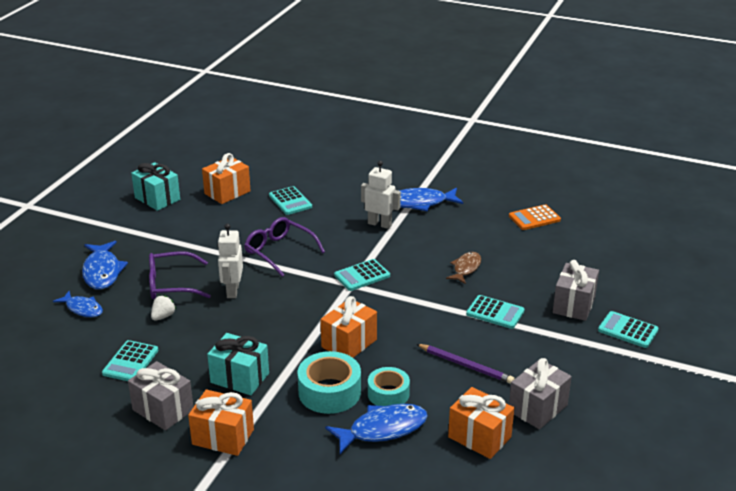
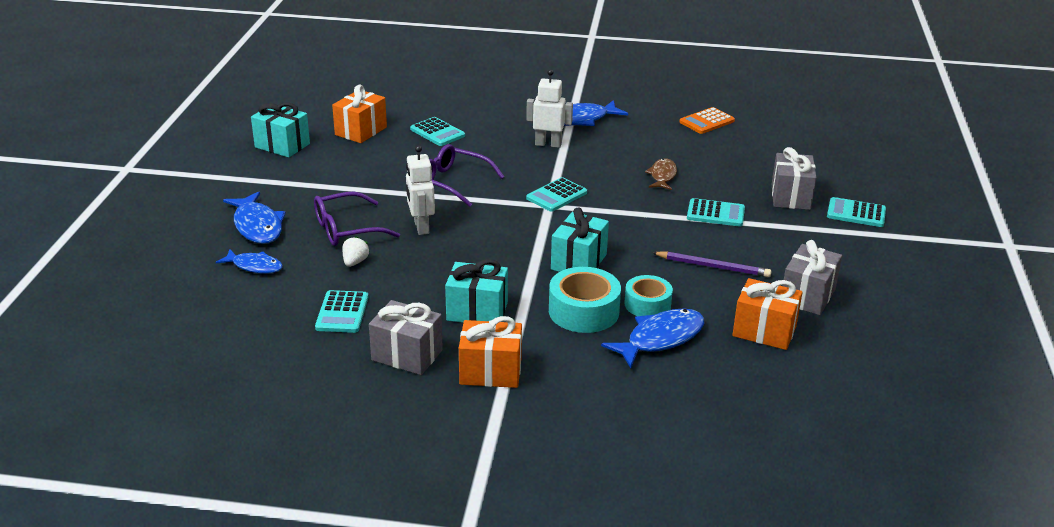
camera: 15 degrees left, 0 degrees up
(349, 343) = (578, 262): orange gift -> turquoise gift

